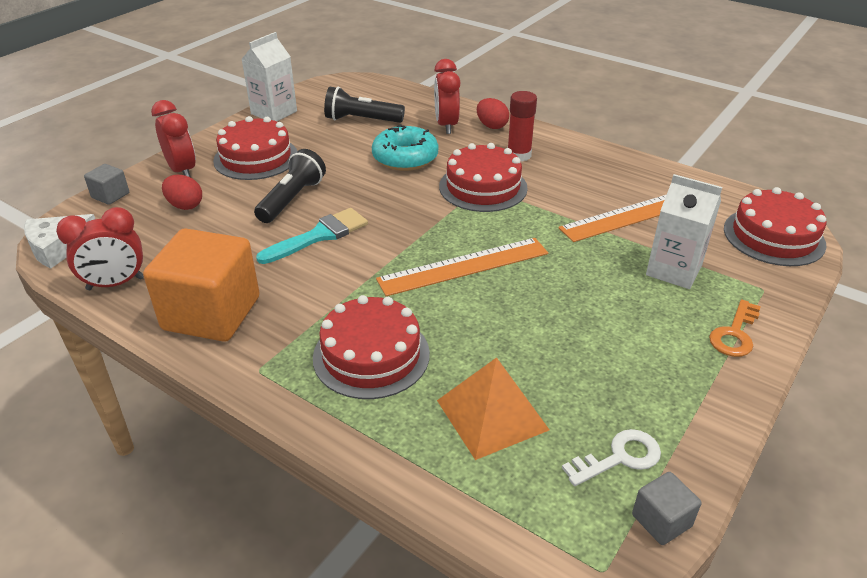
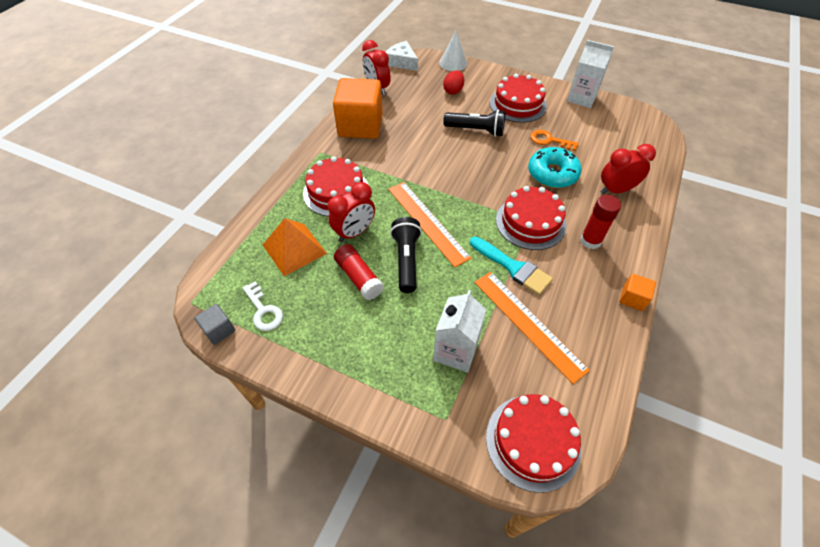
camera: 80 degrees right, 15 degrees up
(110, 195) = (453, 63): grey cube -> white cone
(182, 171) = (489, 80): red clock -> red clock (354, 232)
(319, 236) = (440, 150): turquoise brush -> turquoise brush (513, 267)
(361, 120) = (596, 142): black flashlight -> black flashlight (406, 260)
(491, 126) = (632, 219): red egg -> none
(558, 342) = (359, 277): none -> red glue stick
(599, 149) = (632, 298): none -> orange cube
(734, 334) = (384, 388): orange key -> orange key (549, 140)

